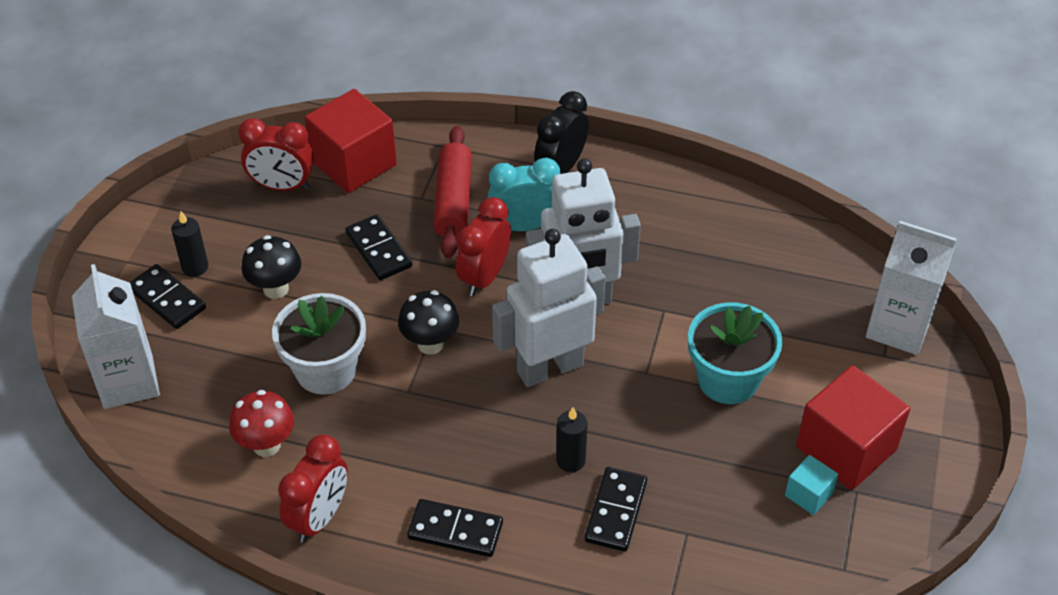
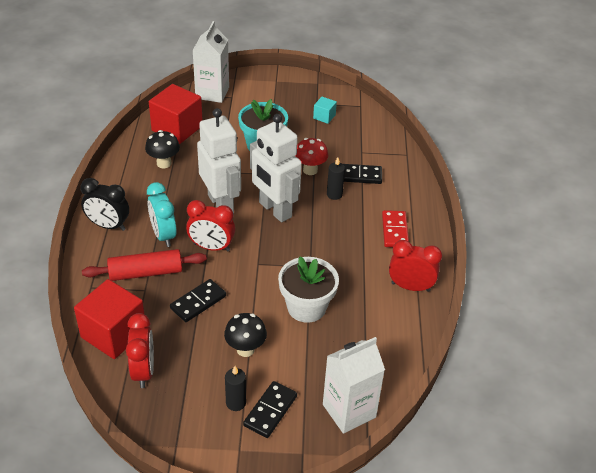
camera: 105 degrees left, 5 degrees down
(266, 445) = (372, 322): red mushroom -> red mushroom (310, 170)
(430, 344) = (271, 262): black mushroom -> black mushroom (164, 163)
(455, 531) = (395, 231): black domino -> red domino
(846, 448) = (293, 107): red cube -> red cube (177, 128)

